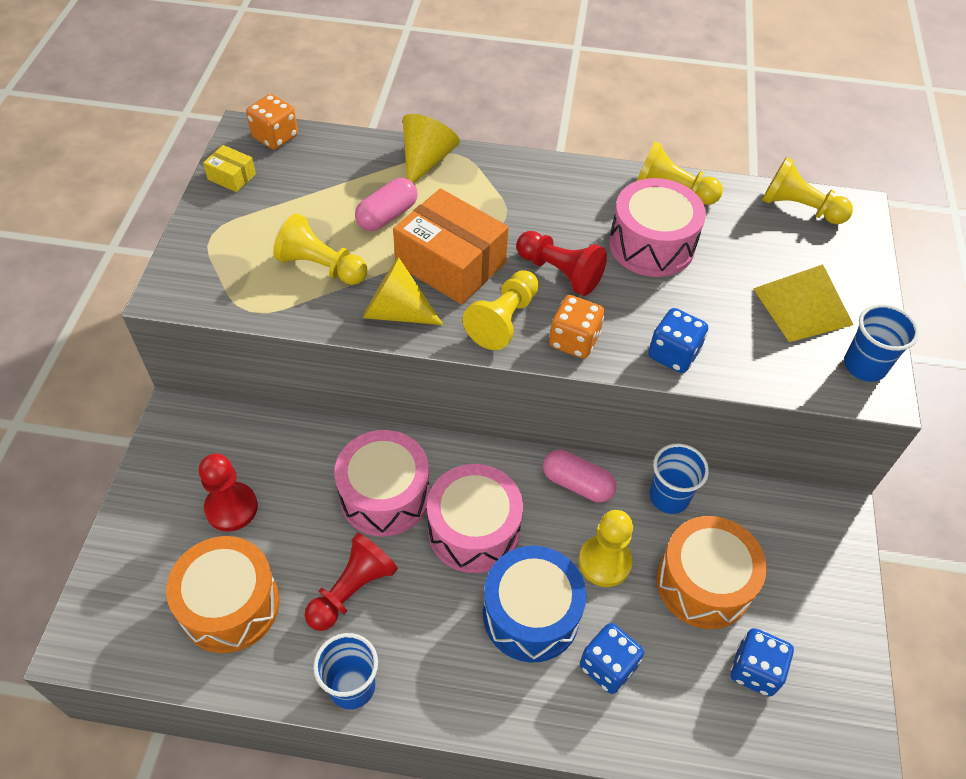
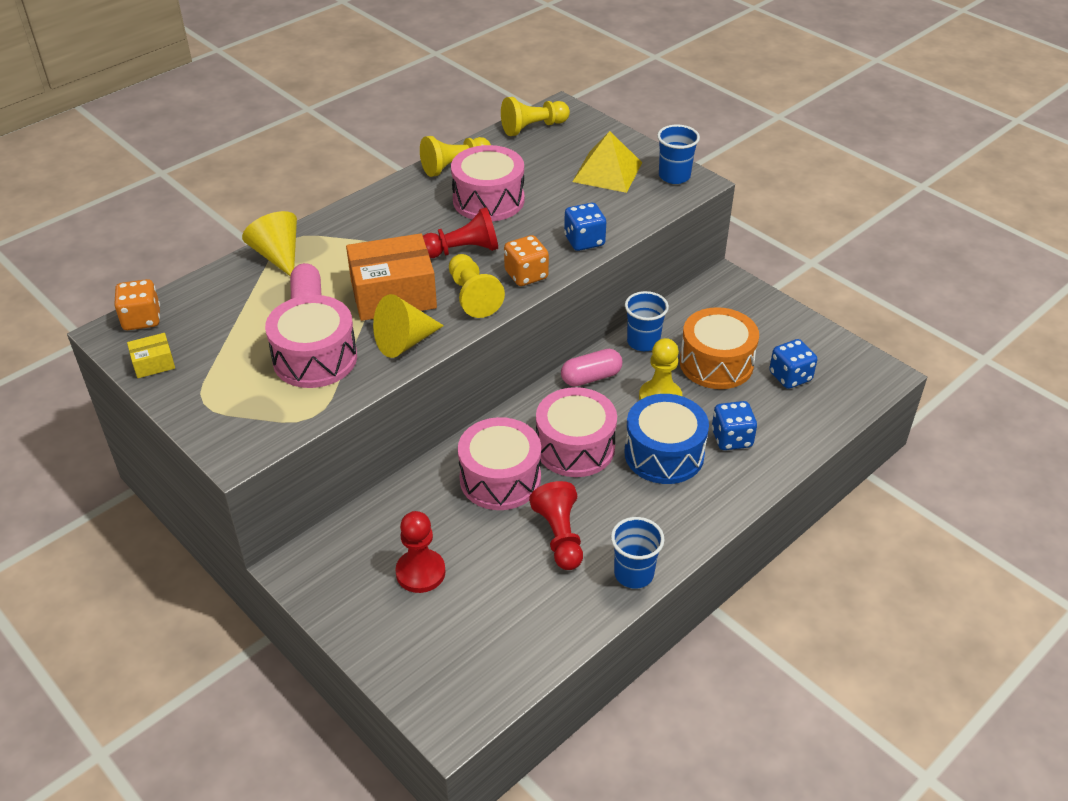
camera: 50 degrees left, 10 degrees down
(230, 605) = (505, 613): orange drum -> none
(321, 266) = (315, 359): yellow pawn -> pink drum

